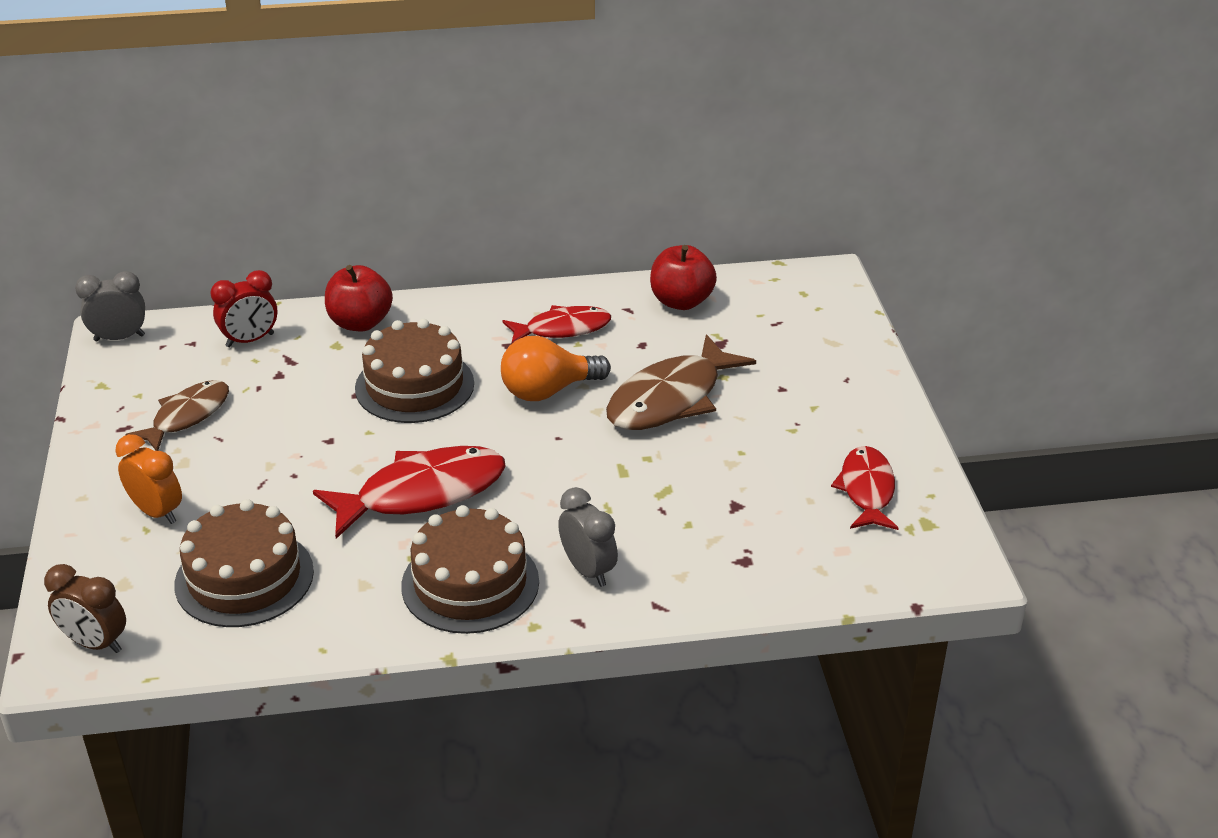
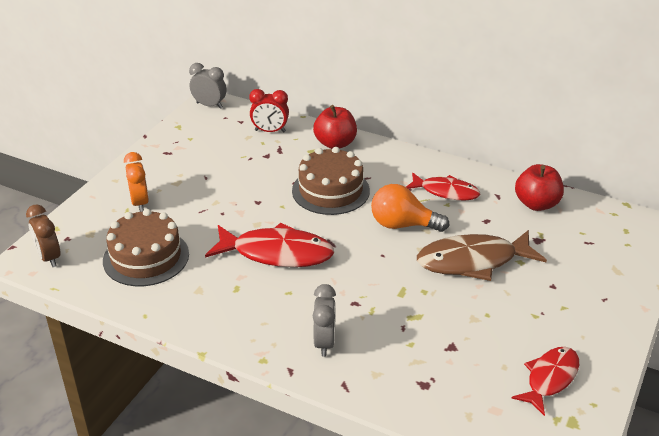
camera: 35 degrees right, 0 degrees up
(187, 416) = (201, 159): brown fish -> none
(470, 583) = (253, 317): brown cake -> none

